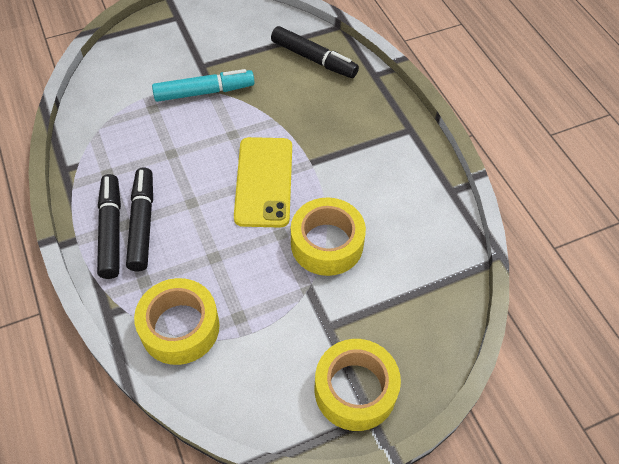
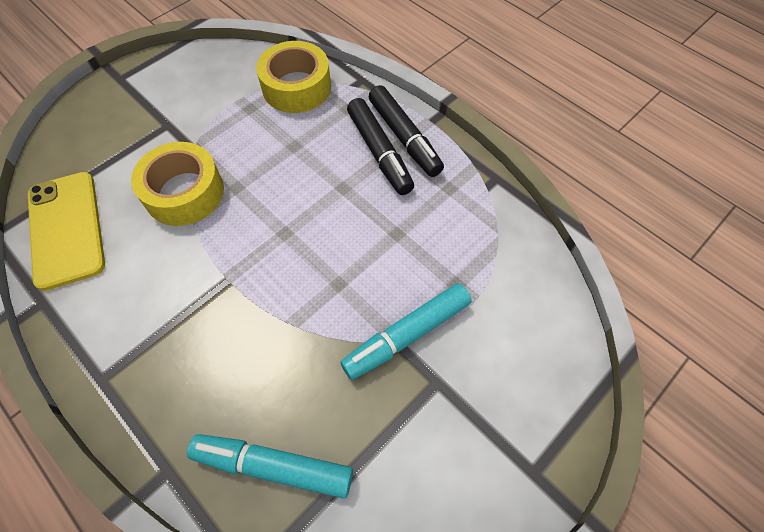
camera: 160 degrees right, 5 degrees up
(264, 182) = (274, 236): yellow phone -> yellow phone (66, 229)
(314, 59) = (273, 466): black marker -> turquoise marker
(355, 390) = (134, 90): yellow tape -> none

